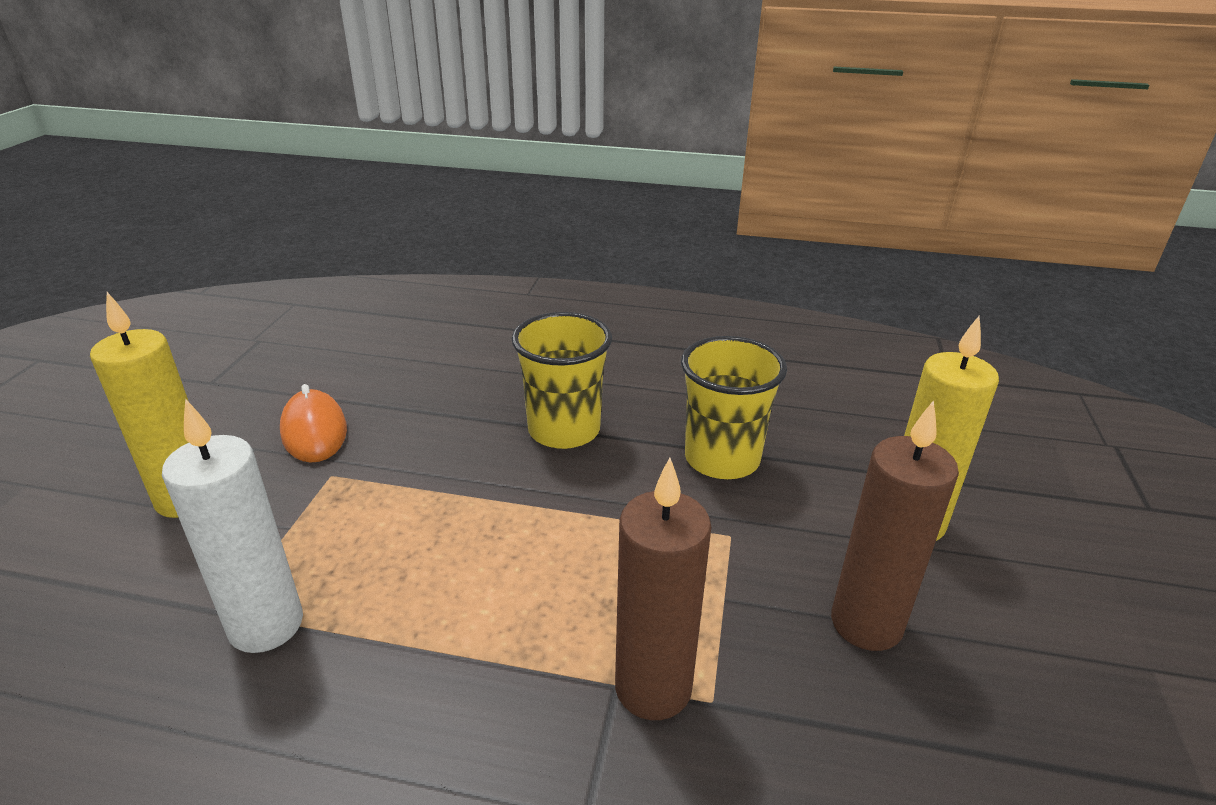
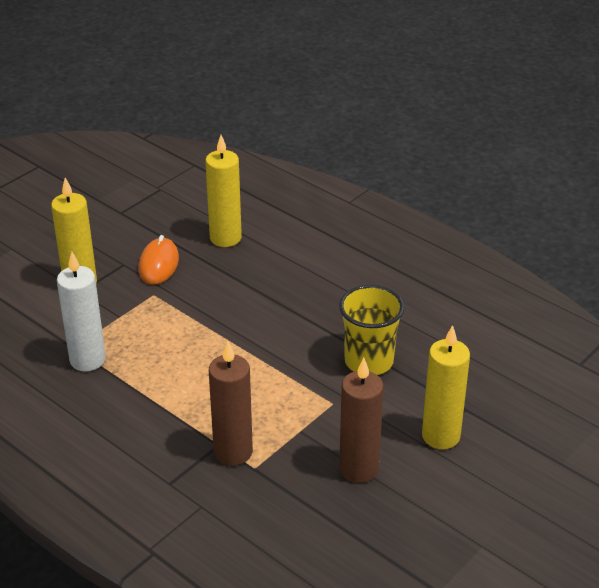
camera: 30 degrees right, 5 degrees up
(396, 371) = (225, 238): none -> yellow candle
(564, 430) = (293, 311): yellow cup -> none

